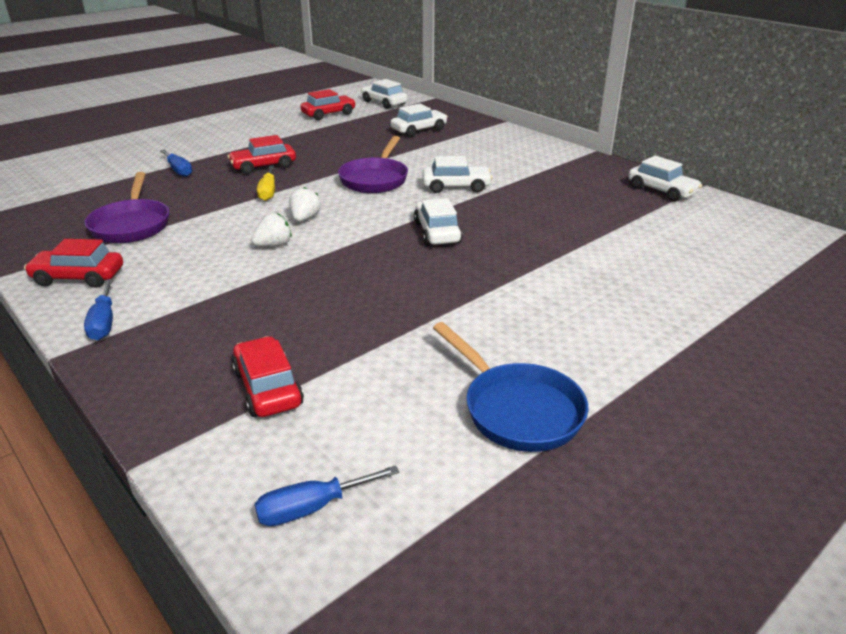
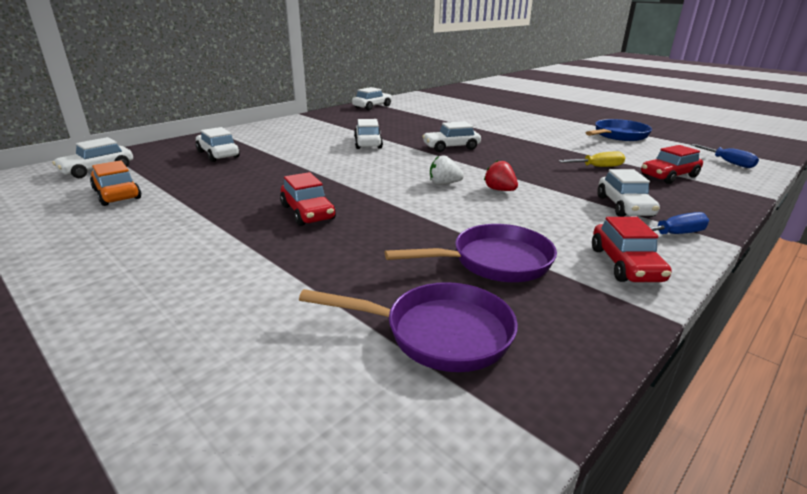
camera: 95 degrees left, 5 degrees down
(179, 170) = (312, 264): blue screwdriver -> none
(187, 312) = (624, 206): none -> white car
(268, 192) = (385, 203): yellow screwdriver -> yellow screwdriver (598, 167)
(274, 245) = (500, 190): white strawberry -> red strawberry
(328, 114) = (117, 194): red car -> orange car
(375, 179) = (351, 165): purple pan -> purple pan (438, 333)

